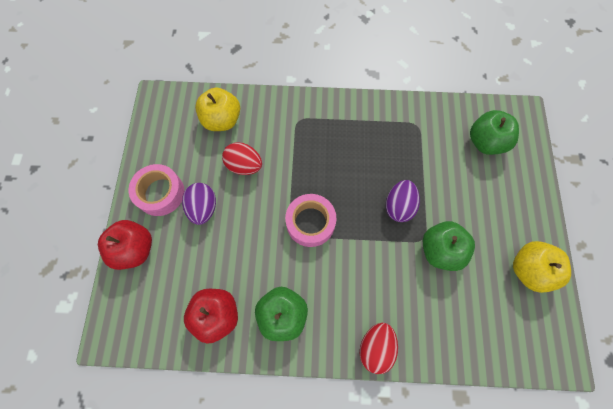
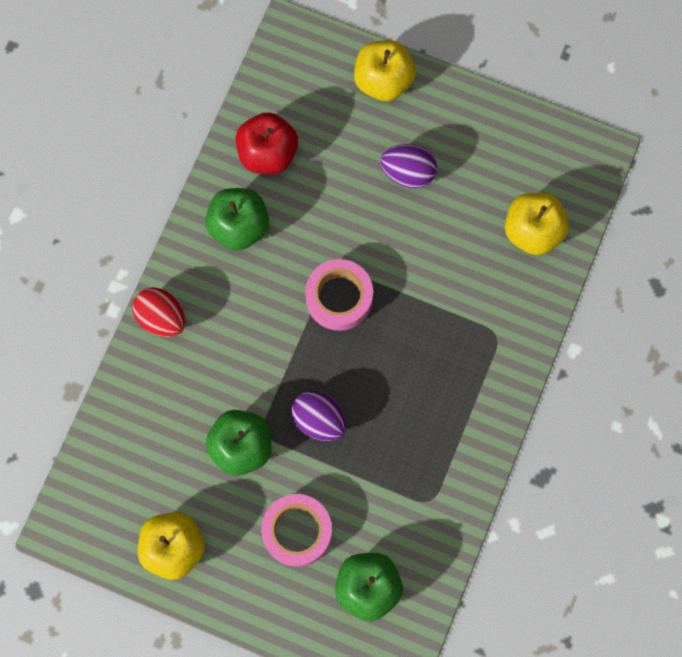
camera: 110 degrees right, 5 degrees up
(135, 249) = (383, 81): red apple -> yellow apple
(160, 193) = (448, 126): pink tape -> pink tape (297, 531)
(244, 165) = (450, 240): red egg -> none

